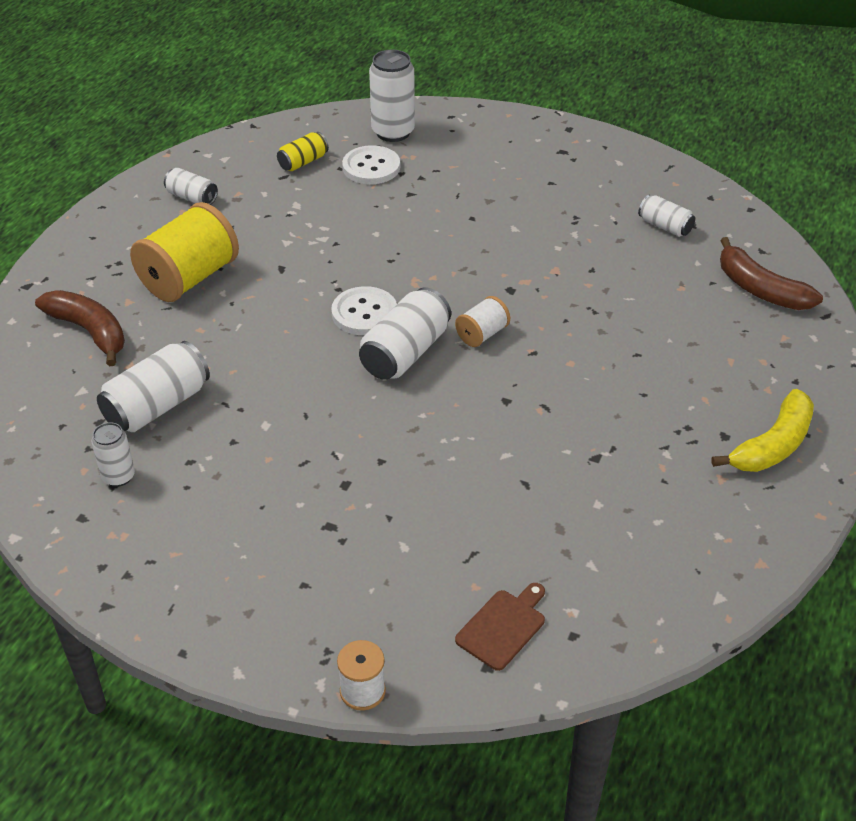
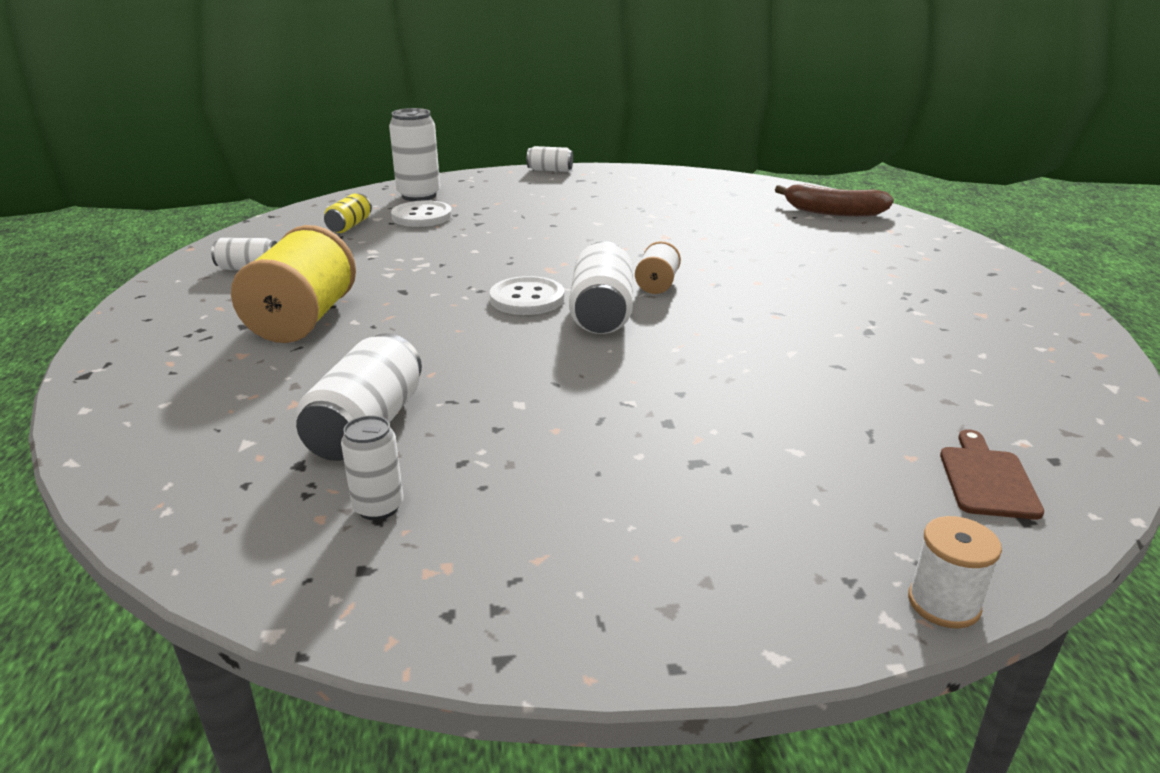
camera: 30 degrees left, 15 degrees down
(89, 331) = (210, 390): brown banana -> none
(665, 226) = (715, 198): white can -> white can (550, 170)
(772, 445) = (983, 285): yellow banana -> none

